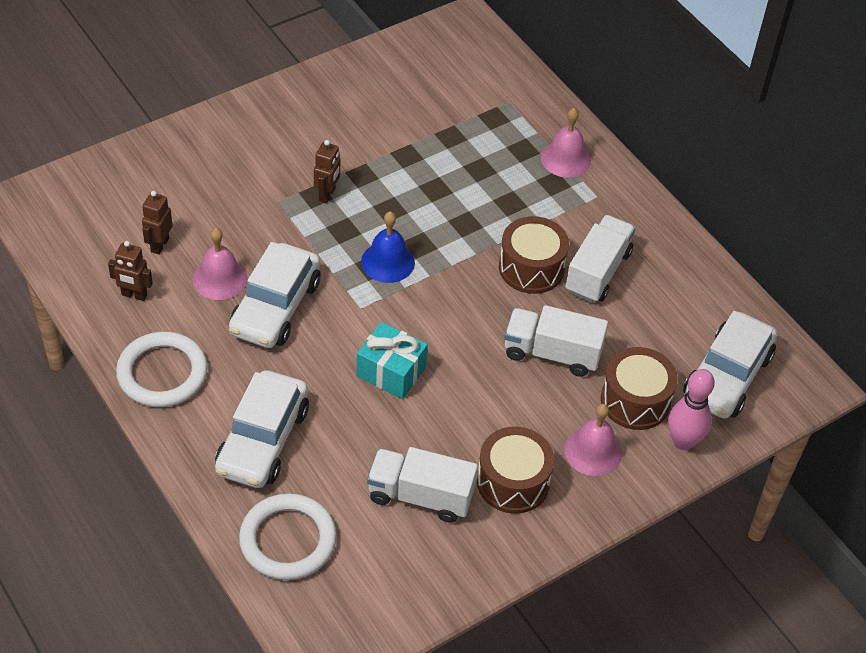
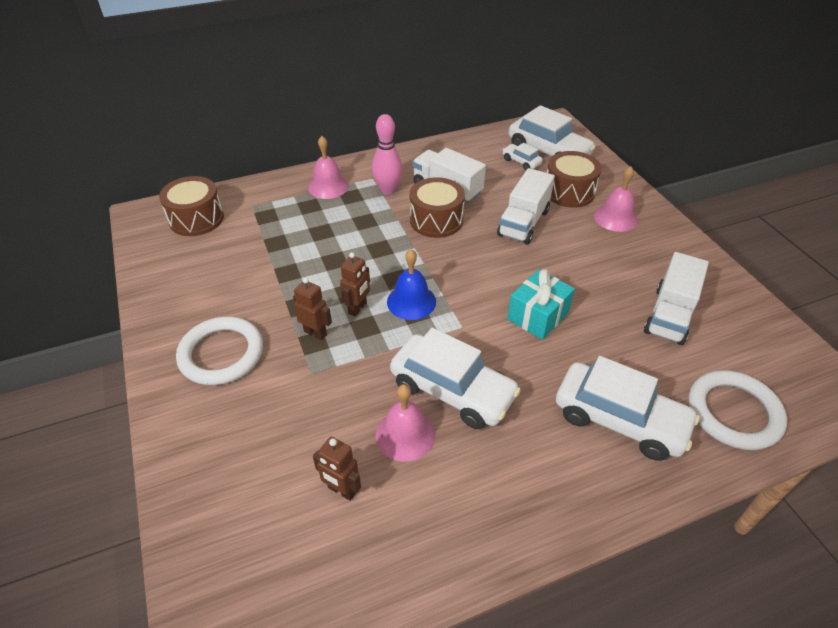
camera: 75 degrees left, 5 degrees down
(134, 295) = (413, 525): brown robot -> brown robot (358, 308)
(162, 373) = (532, 504): white ring -> white ring (221, 354)
(513, 482) = (648, 261): brown drum -> brown drum (196, 219)
(683, 441) = (604, 178): pink bowling pin -> pink bowling pin (388, 190)
(689, 346) = (521, 162): none -> white car

